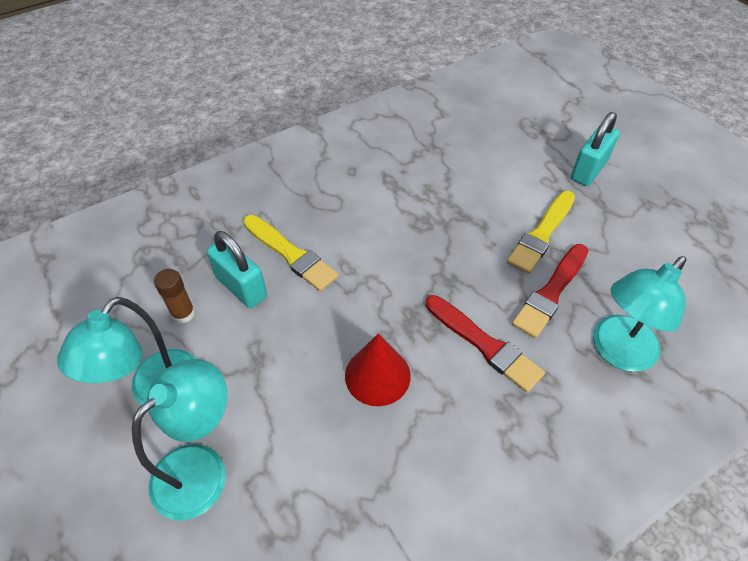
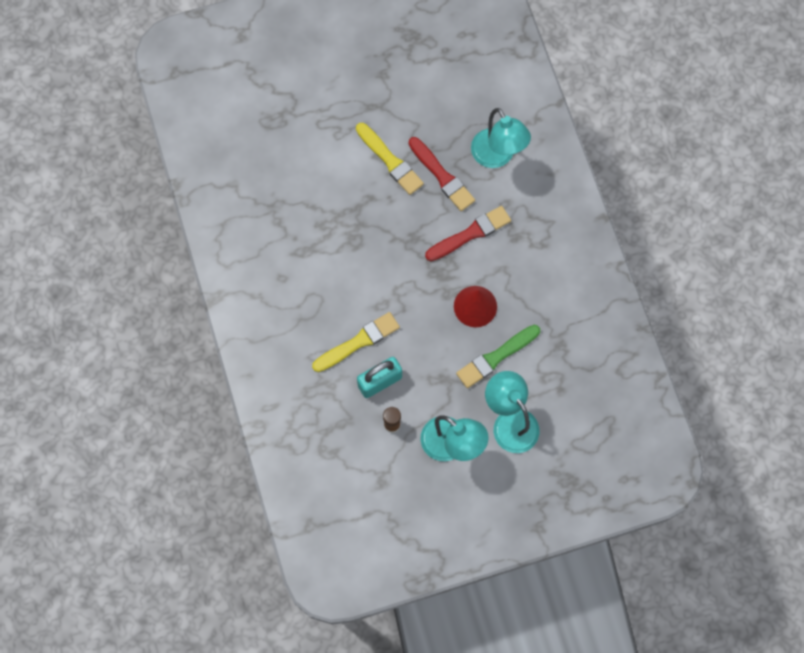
camera: 75 degrees left, 20 degrees up
(305, 422) = (496, 357): none -> green brush
(588, 170) = (336, 99): turquoise padlock -> none

